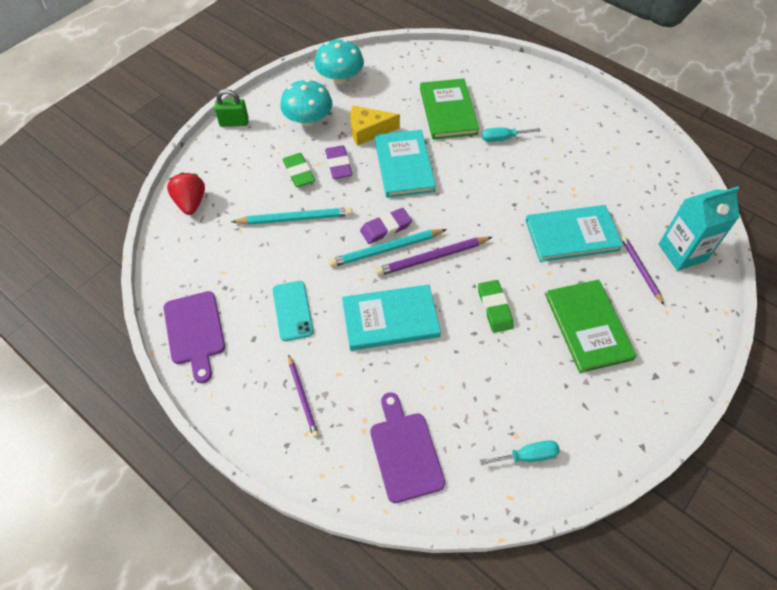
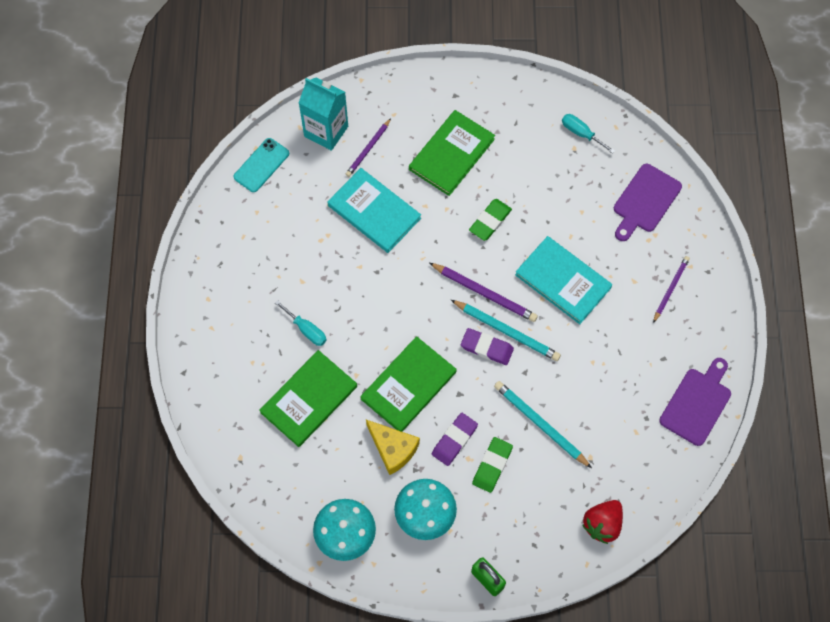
camera: 130 degrees left, 10 degrees up
(293, 311) = (618, 352): turquoise phone -> turquoise phone (261, 165)
(404, 165) = (408, 385): turquoise book -> green book

